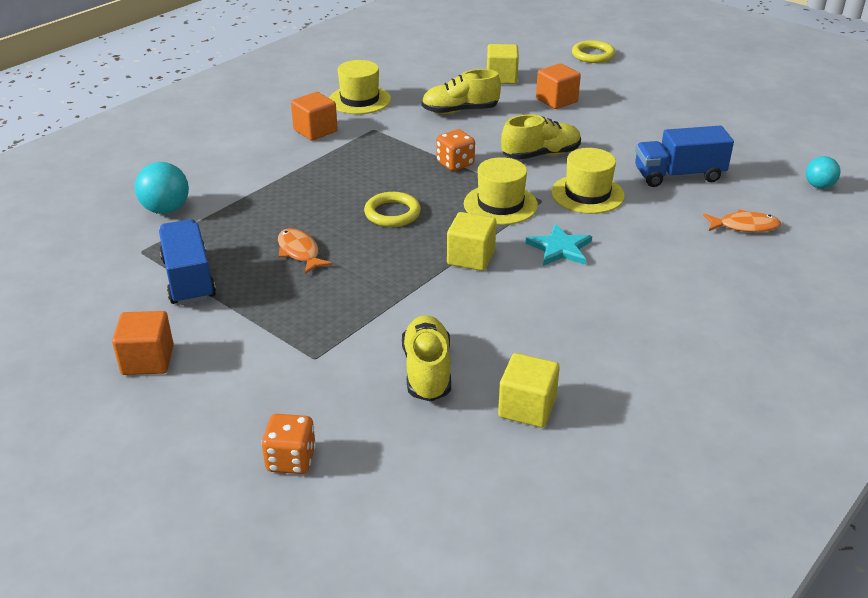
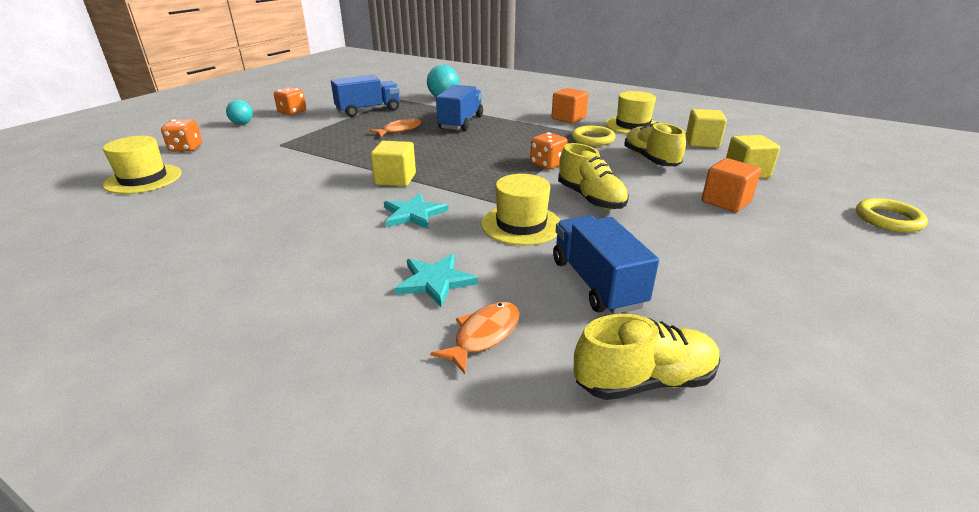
camera: 80 degrees right, 5 degrees down
(148, 360) = (292, 112): orange cube -> orange dice
(293, 203) = (461, 122): none -> blue truck
(392, 213) = (456, 149): yellow ring -> yellow ring (593, 139)
(427, 371) = (251, 175): yellow shoe -> yellow shoe (644, 381)
(500, 204) = (484, 185): yellow hat -> yellow hat (143, 179)
(527, 408) = (189, 209): yellow cube -> yellow cube (702, 142)
(679, 242) = (435, 281): none -> turquoise star
(744, 226) = (483, 335): orange fish -> orange fish turned 135 degrees counterclockwise
(819, 186) = (649, 435): turquoise ball -> turquoise ball (242, 124)

